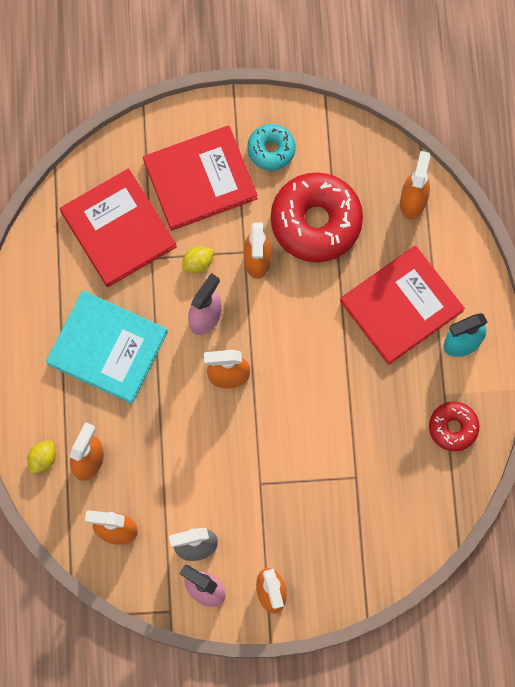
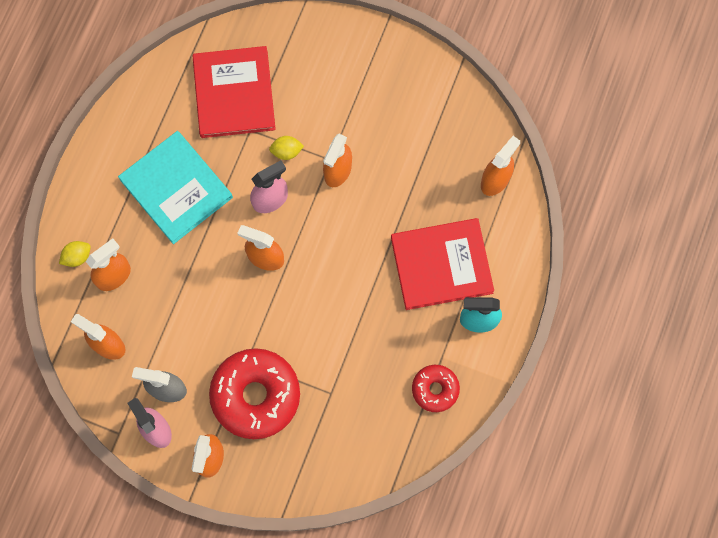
camera: 25 degrees right, 0 degrees up
(200, 179) = (323, 82): red book -> none
(271, 150) = (395, 83): turquoise donut -> none
(316, 222) = (403, 161): red donut -> red donut (256, 395)

